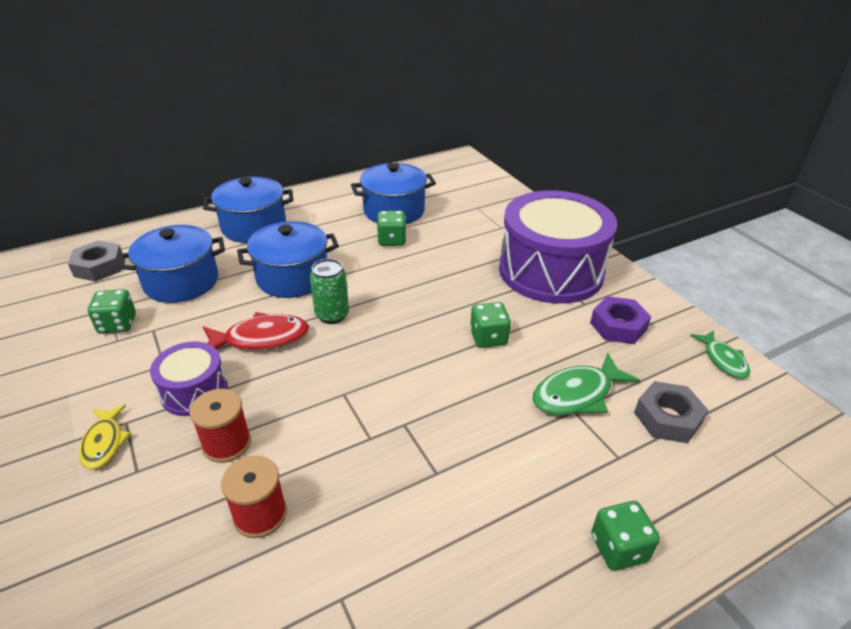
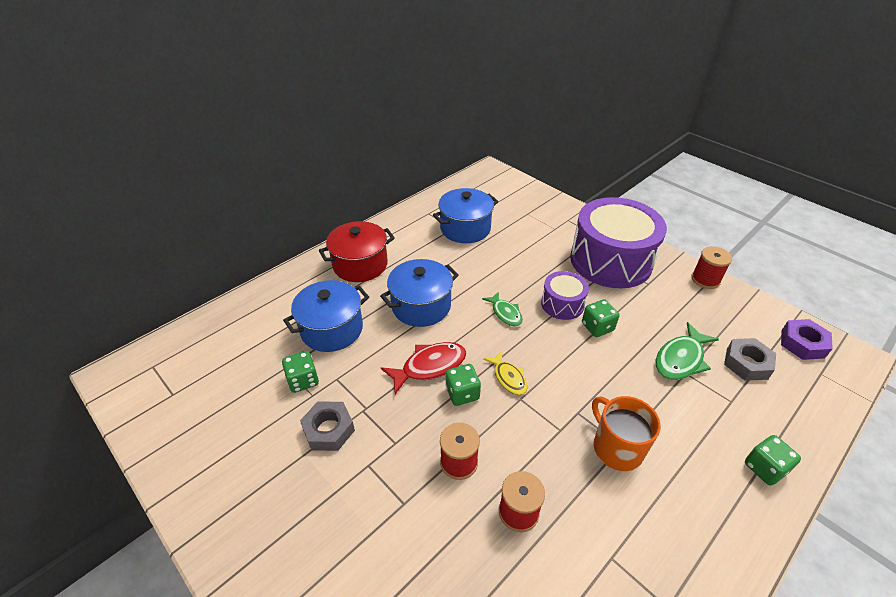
camera: 15 degrees left, 5 degrees up
(99, 267) = (250, 330): grey nut -> grey nut (328, 430)
(104, 443) = (362, 487): yellow fish -> yellow fish (508, 377)
(194, 391) = (405, 425): purple drum -> purple drum (562, 304)
(254, 227) = (360, 265): blue pot -> red pot
(332, 315) = (472, 333): green can -> none
(392, 240) = (479, 256): green dice -> green dice (462, 393)
(428, 474) = (616, 448): none -> orange mug
(618, 326) = (680, 297): purple nut -> purple nut (802, 343)
(666, 313) = (705, 280): none -> red spool
(723, 360) = (759, 309): green fish -> green fish (505, 313)

